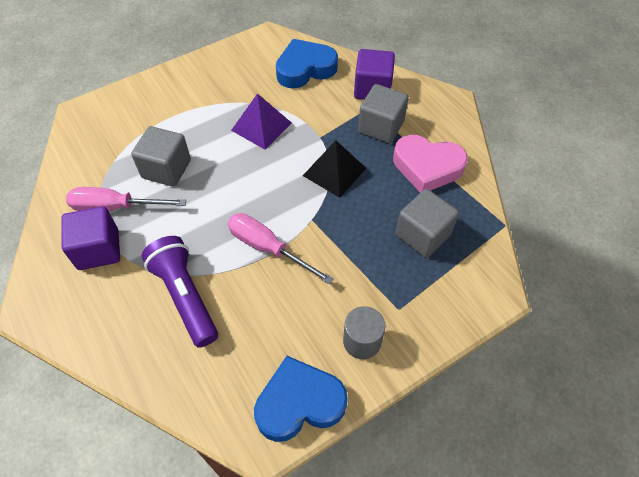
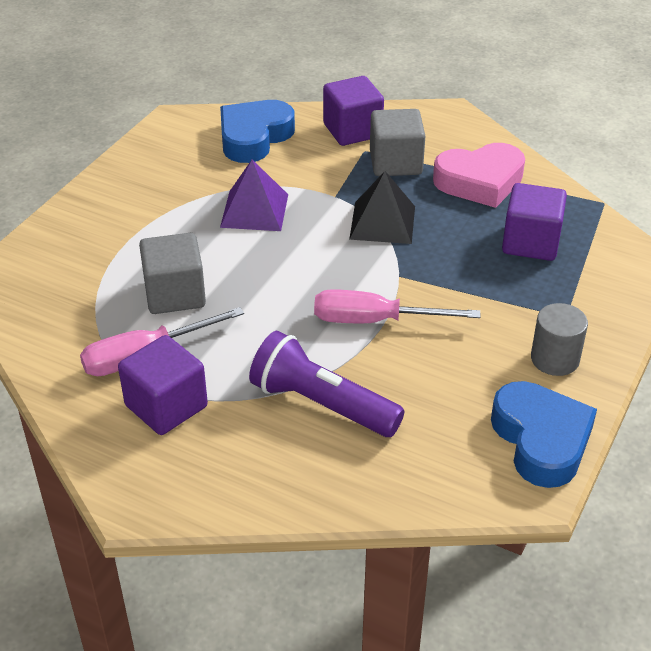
camera: 30 degrees left, 15 degrees down
(299, 403) = (541, 440): blue heart -> blue heart turned 120 degrees clockwise
(423, 235) = (530, 242): grey cube -> purple cube

